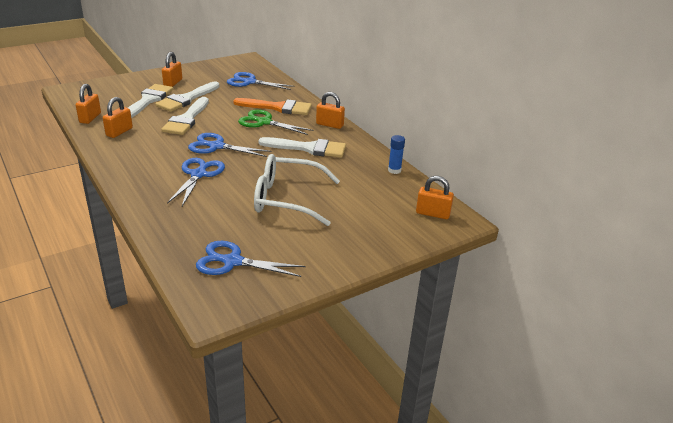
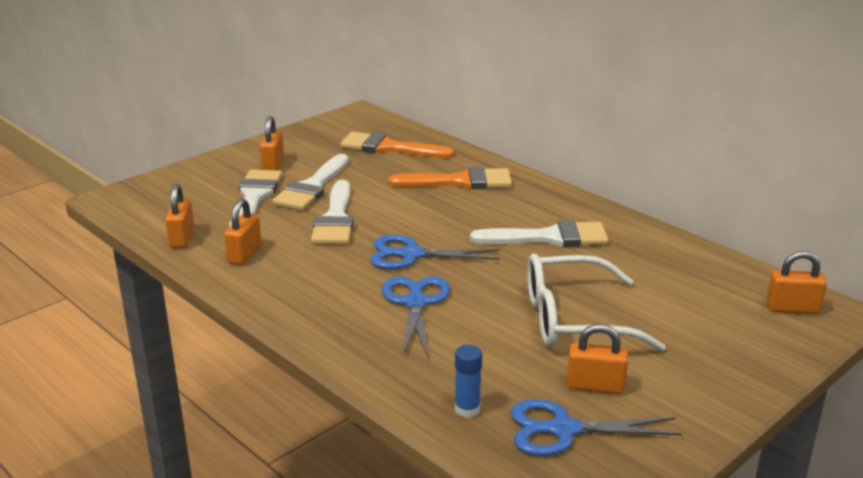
camera: 10 degrees left, 5 degrees down
(249, 82) = (389, 148): blue scissors -> orange brush
(264, 122) = (455, 207): green scissors -> none
(329, 125) = (554, 197): orange padlock -> orange padlock (595, 386)
(394, 170) = (694, 252): blue glue stick -> blue glue stick (467, 409)

